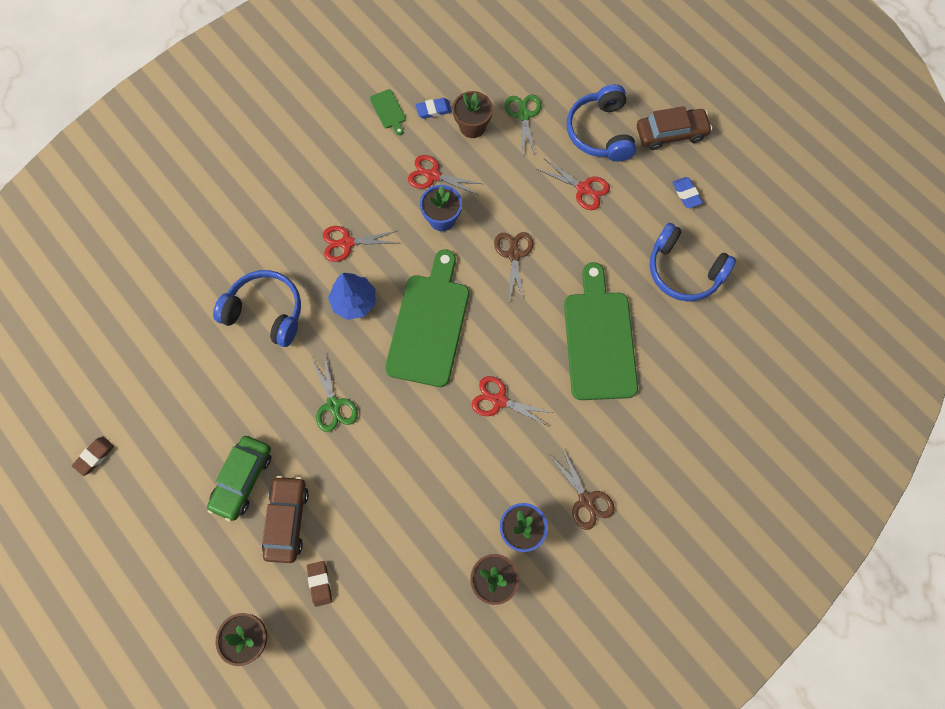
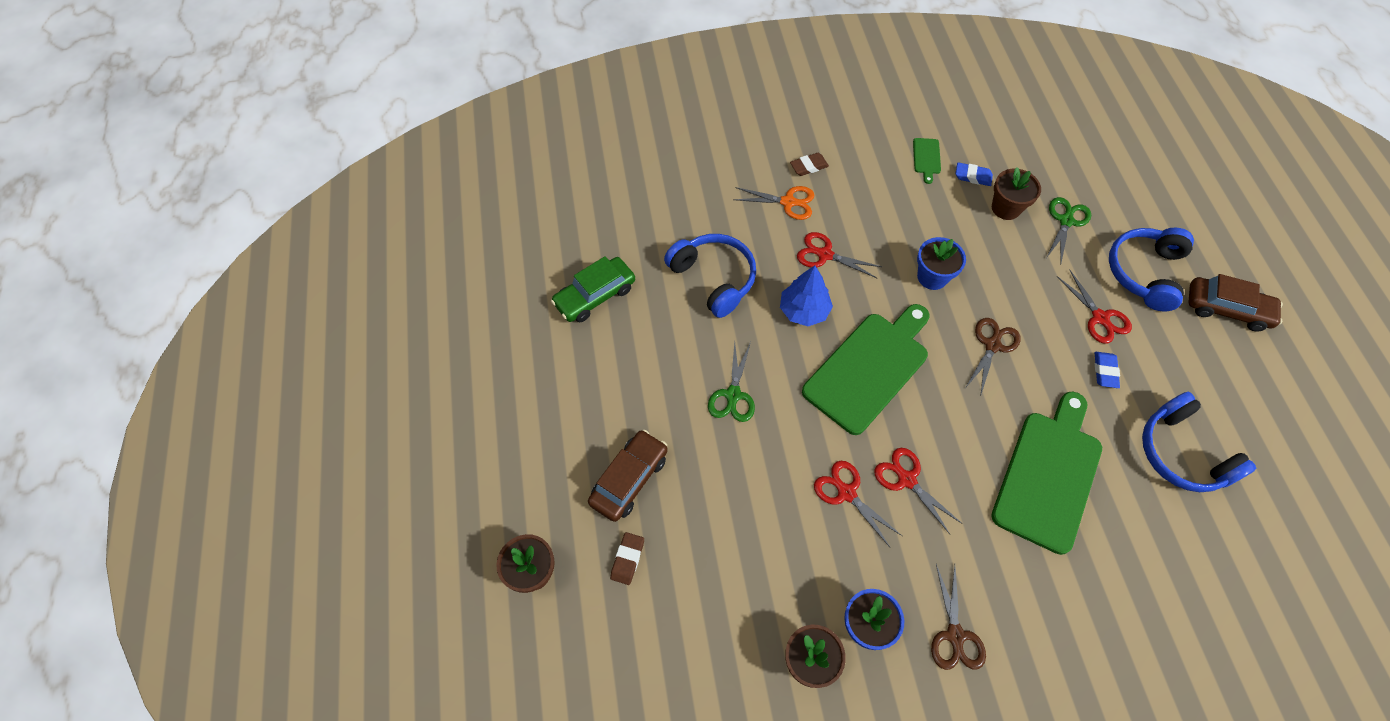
camera: 30 degrees right, 10 degrees down
(95, 456) = (489, 326): brown eraser -> brown eraser (808, 166)
(242, 479) = (608, 417): green car -> green car (595, 295)
(293, 210) = (788, 202): none -> orange scissors
(433, 176) = (942, 234): red scissors -> red scissors (846, 493)
(686, 194) = (1219, 377): blue eraser -> blue eraser (1105, 371)

